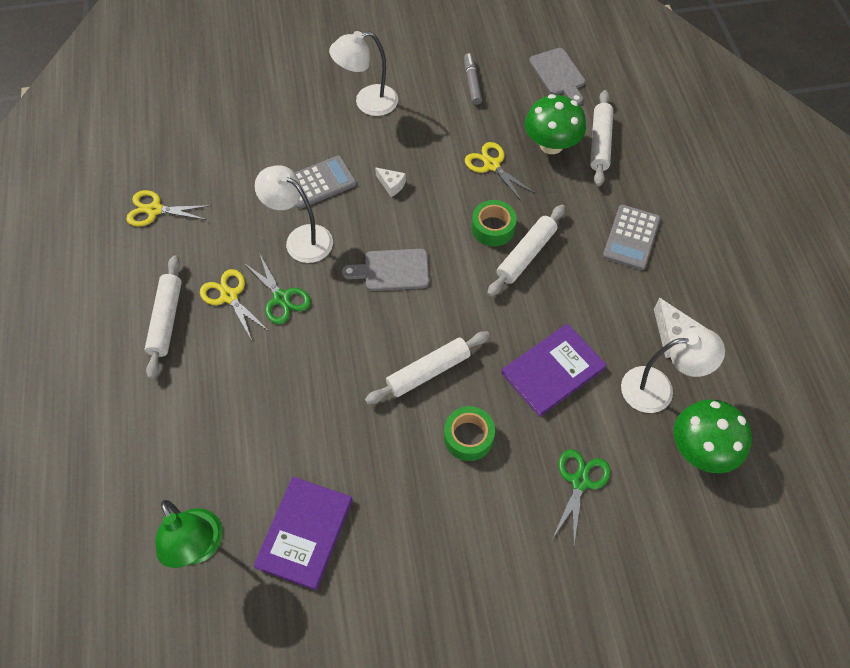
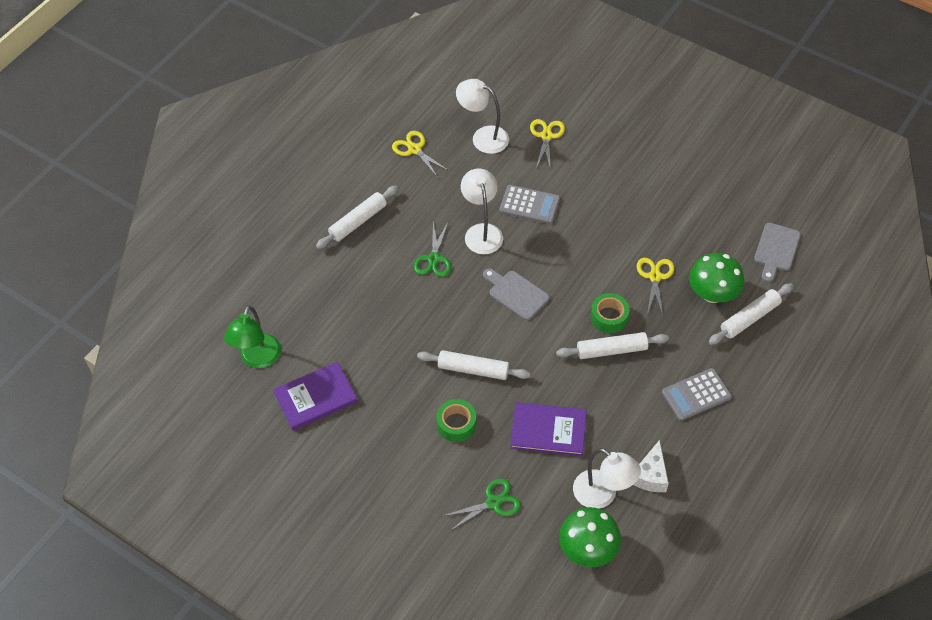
camera: 45 degrees right, 5 degrees down
(229, 296) = (405, 235): yellow scissors -> yellow scissors (546, 136)
(367, 103) = (617, 174): white lamp -> white lamp (483, 137)
(391, 185) = (573, 240): white cheese -> none
(472, 82) = (705, 211): grey marker -> none

